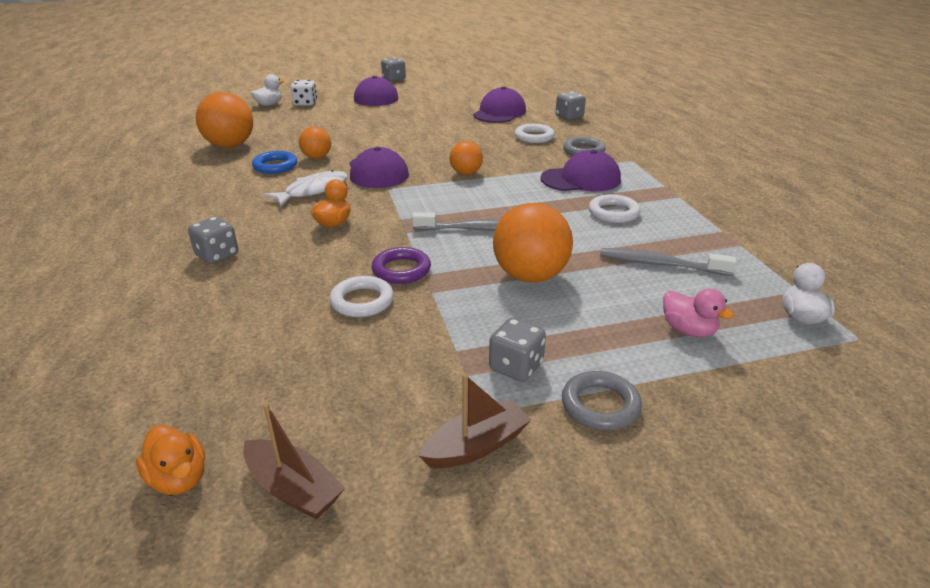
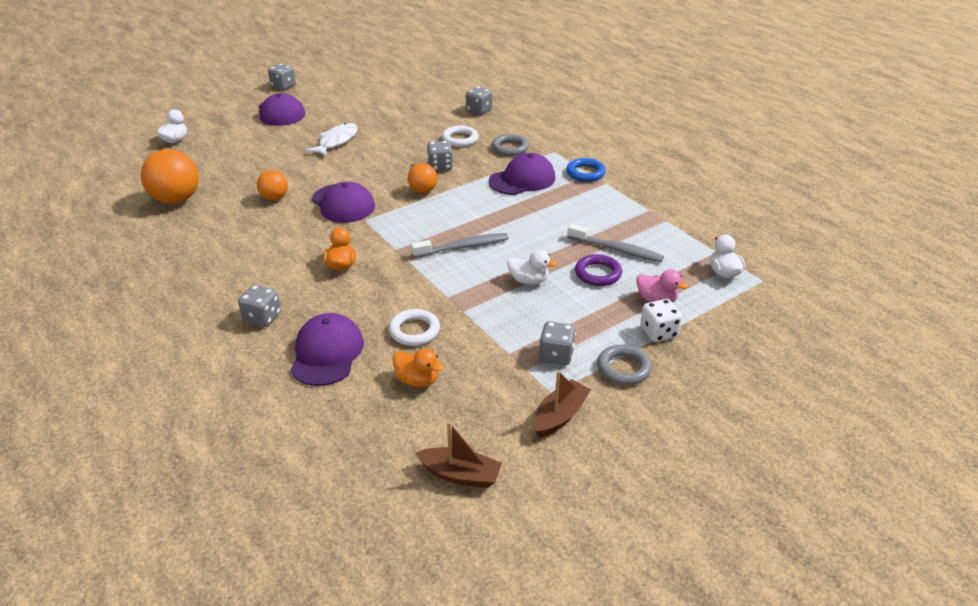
camera: 20 degrees left, 5 degrees up
(179, 479) = (378, 490): orange duck -> orange duck (417, 380)
(275, 166) = (241, 215): blue ring -> blue ring (585, 173)
(305, 103) = (213, 133): white dice -> white dice (658, 332)
(313, 191) = (298, 235): white fish -> white fish (336, 141)
(401, 270) = (427, 297): purple ring -> purple ring (598, 273)
(498, 156) = (440, 166): none -> grey dice
(499, 112) = (413, 115): purple cap -> purple cap (327, 353)
(530, 276) = (529, 280): orange ball -> white duck
(613, 213) = (563, 209): white ring -> none
(660, 264) = (617, 250): grey toothbrush -> grey toothbrush turned 150 degrees counterclockwise

